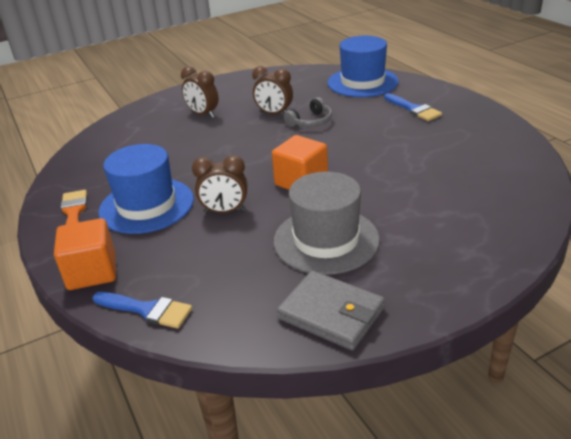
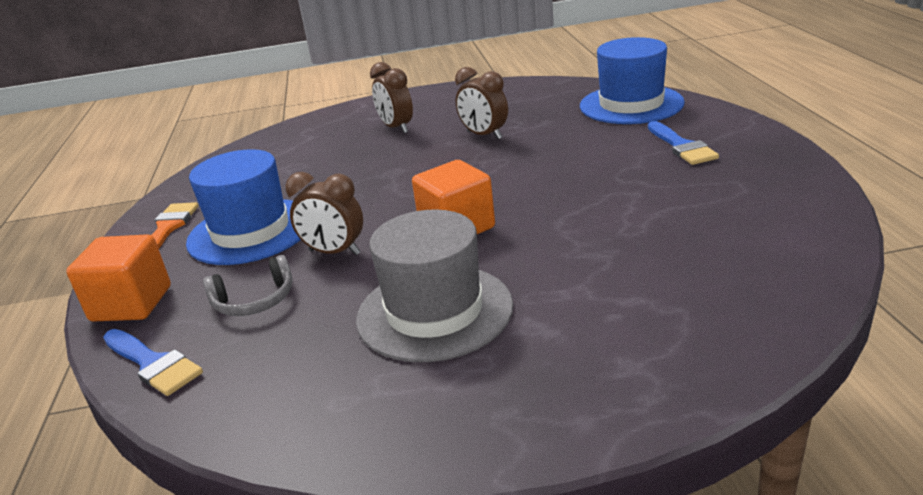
camera: 20 degrees right, 5 degrees down
(311, 122) = (525, 150): grey headphones -> grey headphones (254, 301)
(331, 313) = (369, 418): grey wallet -> none

